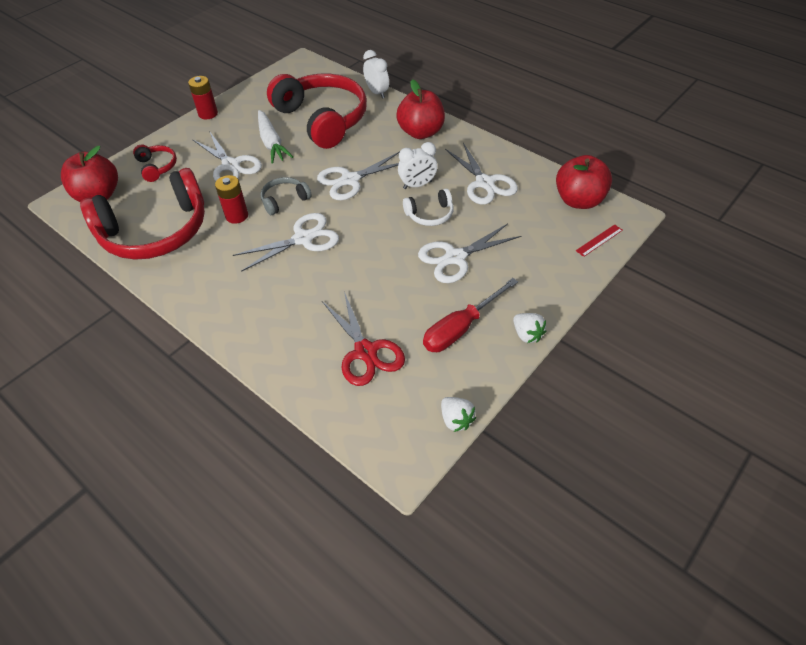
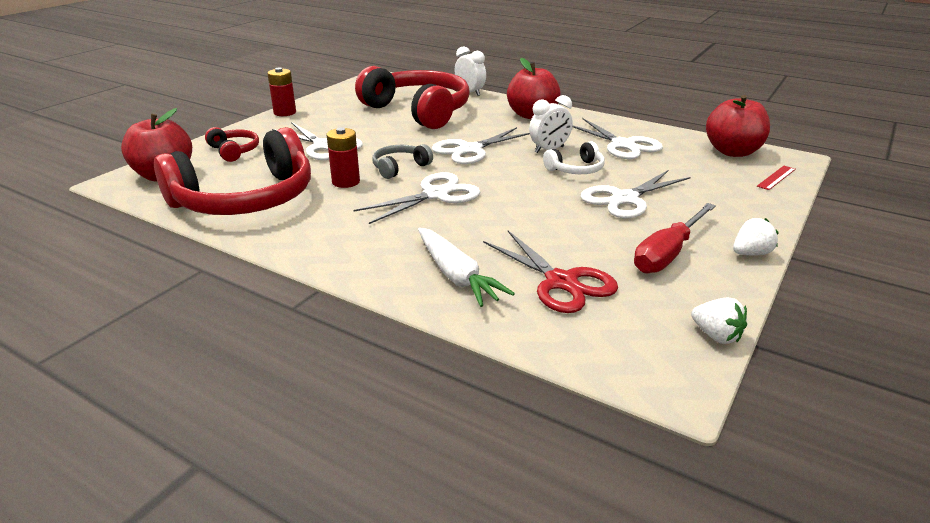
camera: 10 degrees left, 20 degrees down
(271, 143) = (367, 129): white carrot -> white carrot (456, 276)
(527, 334) = (751, 253): white strawberry -> white strawberry turned 75 degrees counterclockwise

